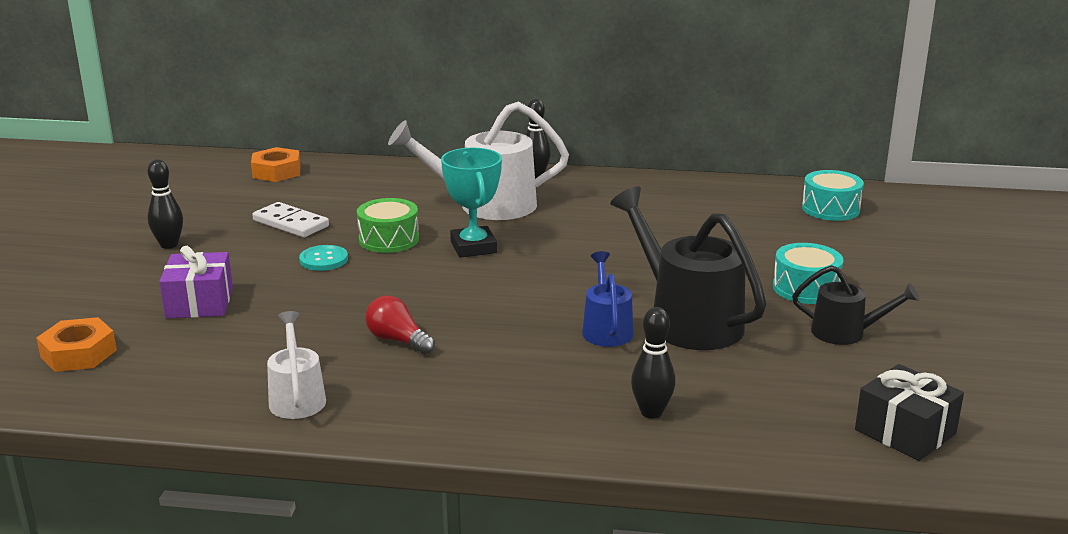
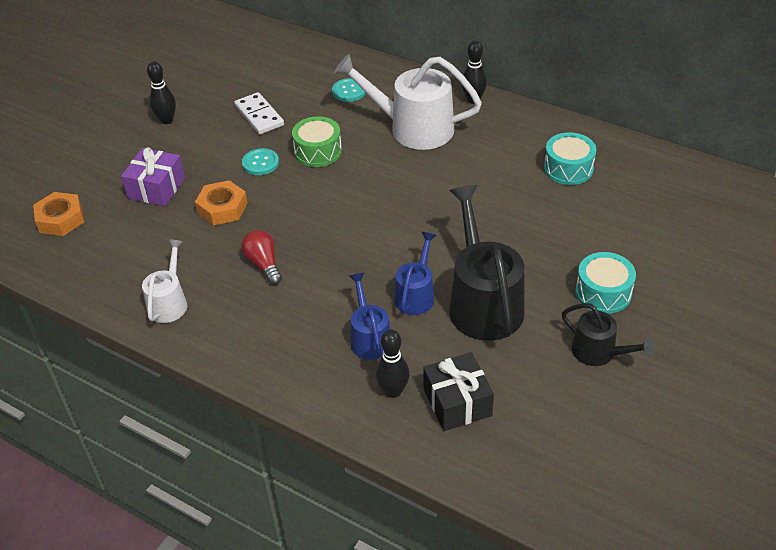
camera: 25 degrees right, 20 degrees up
(276, 172) = (280, 51): orange nut -> orange nut (222, 208)
(387, 189) = (349, 91): none -> turquoise button
(473, 247) = (374, 176): turquoise trophy -> none
(583, 374) = (369, 337): none -> blue watering can
(830, 209) = (696, 201): turquoise drum -> turquoise drum (568, 168)
(905, 432) = (567, 471): black gift -> black gift (457, 402)

